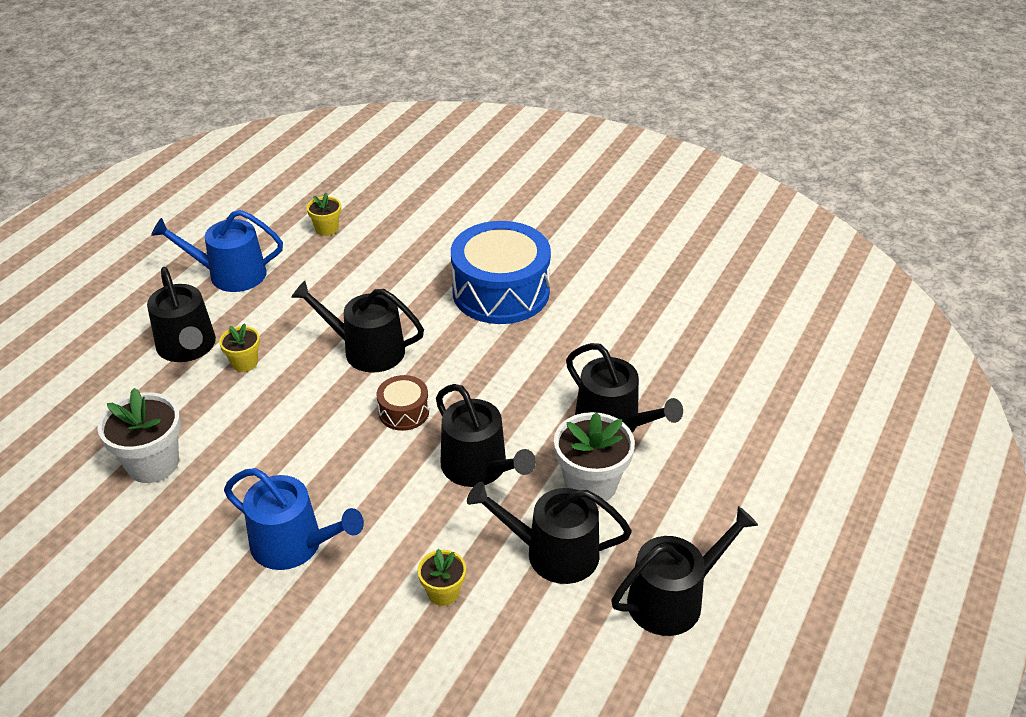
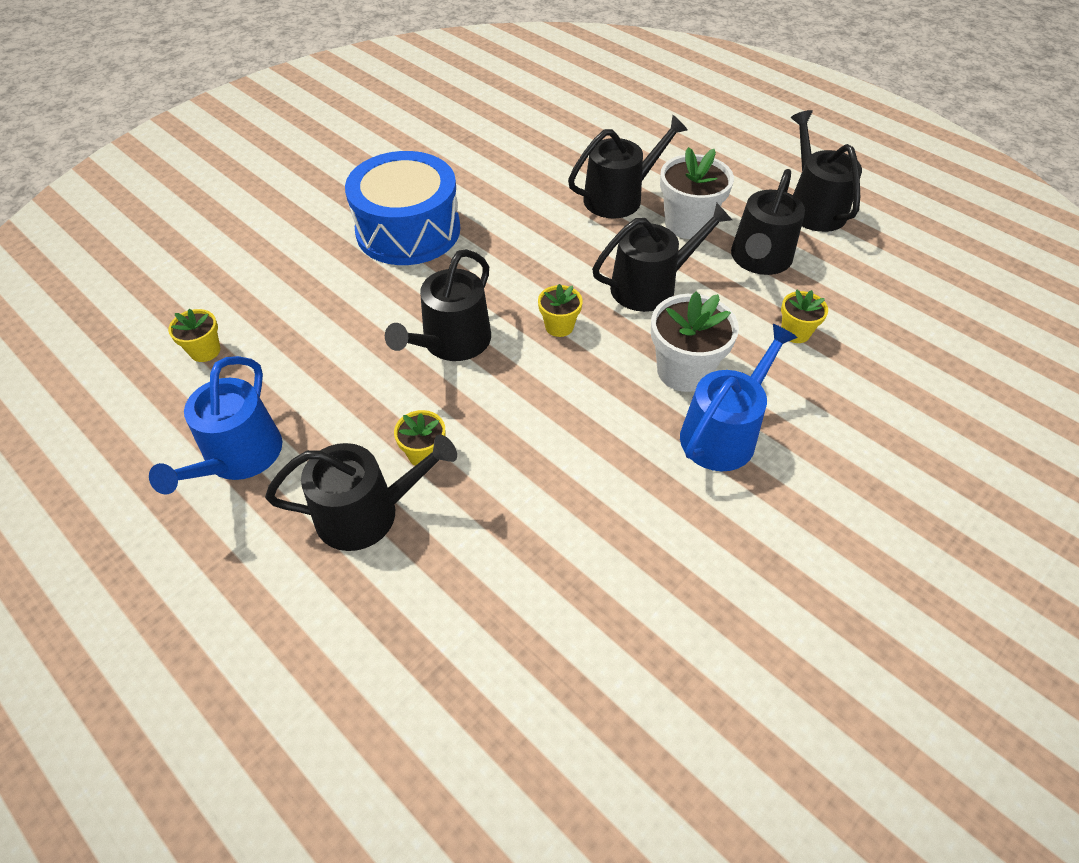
camera: 75 degrees left, 10 degrees up
(153, 463) = (571, 559): white flower pot -> white flower pot (684, 371)
(404, 412) = (559, 326): brown drum -> yellow flower pot

